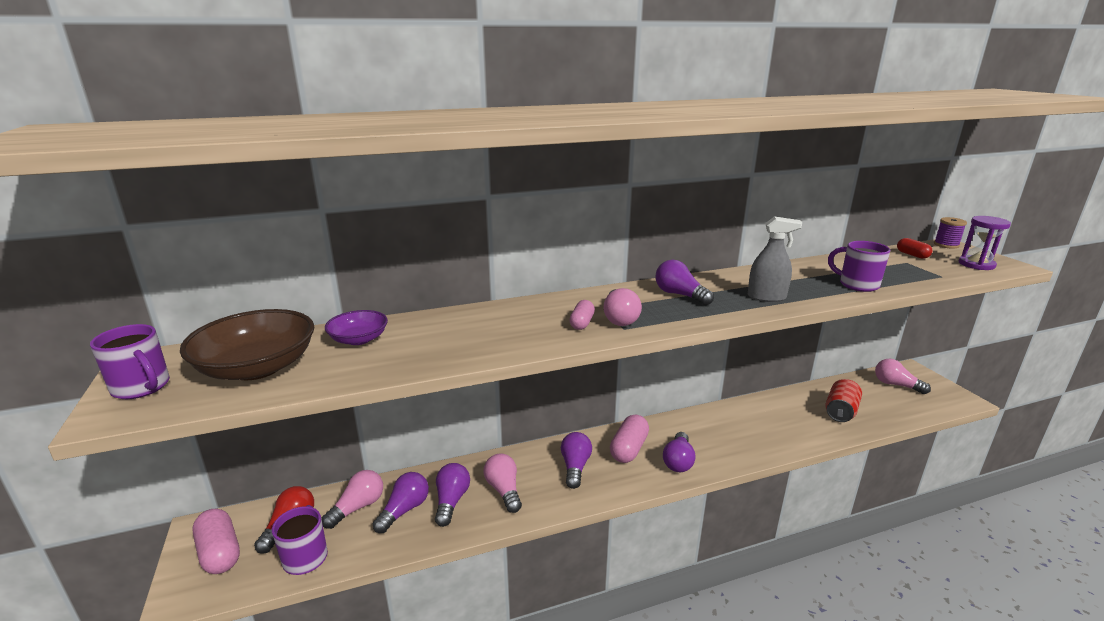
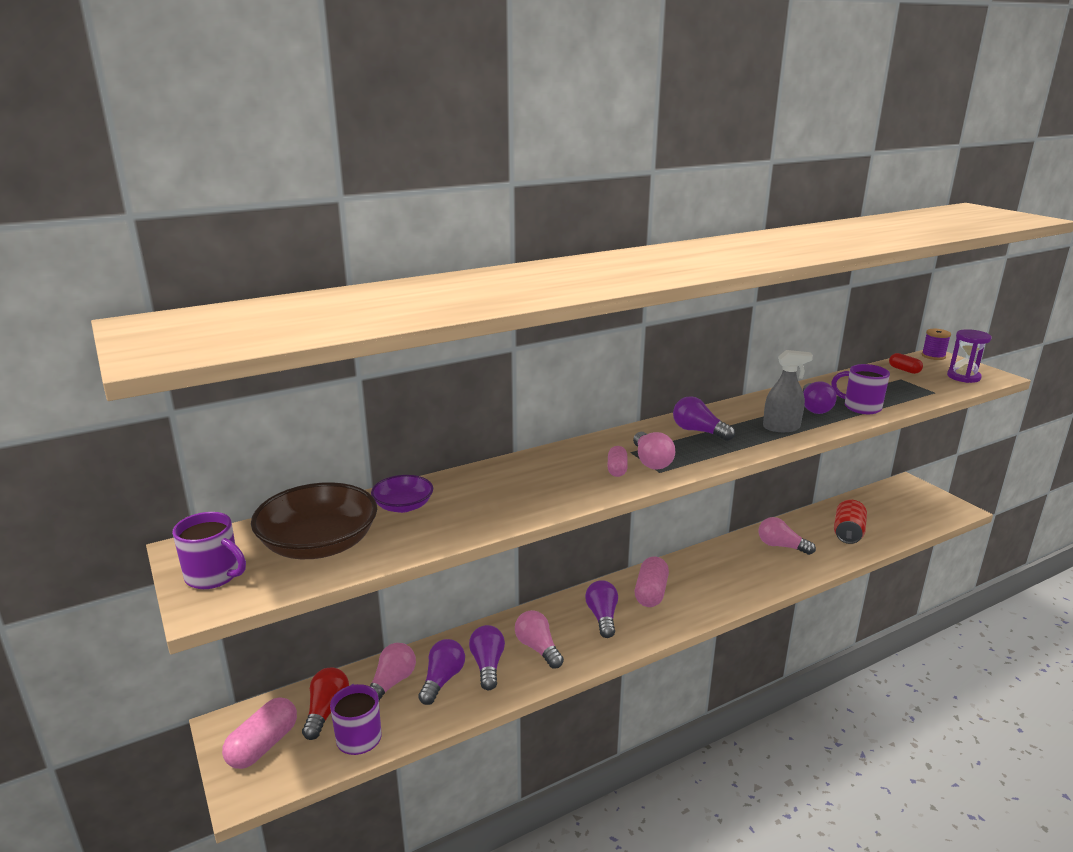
camera: 10 degrees left, 0 degrees up
(220, 552) = (263, 745): pink capsule -> pink capsule turned 75 degrees clockwise
(678, 461) = (703, 599): purple light bulb -> purple light bulb (814, 408)
(896, 385) = (895, 500): pink light bulb -> pink light bulb (781, 546)

